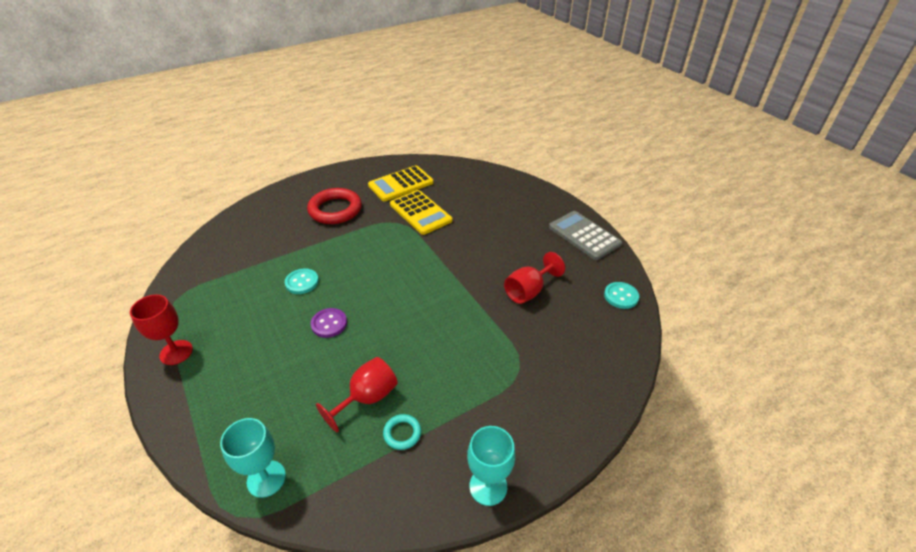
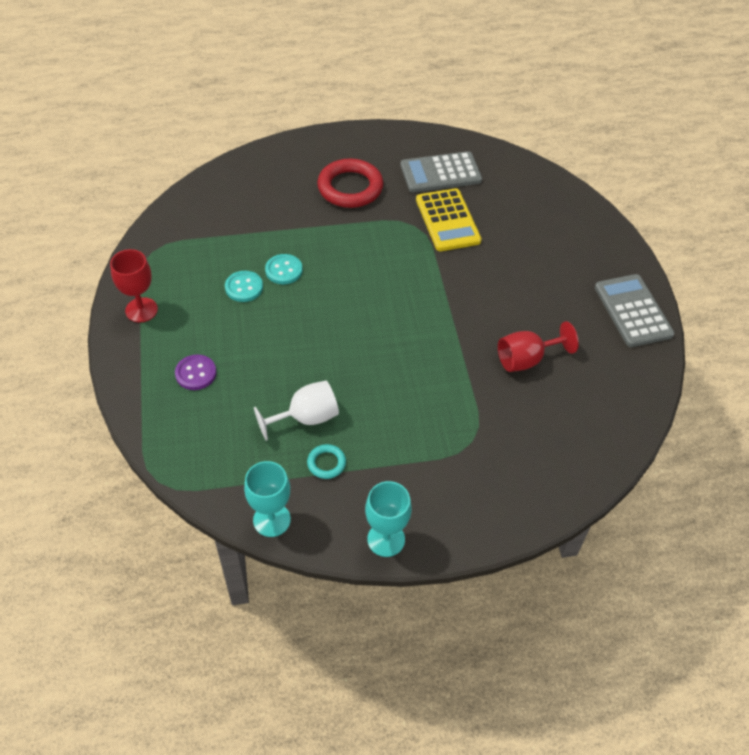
camera: 20 degrees right, 10 degrees up
(266, 478) = (191, 459): turquoise goblet -> turquoise goblet (271, 520)
(329, 324) = (296, 327): purple button -> purple button (196, 373)
(367, 398) = (306, 418): red goblet -> white goblet
(401, 184) = (440, 173): yellow calculator -> grey calculator
(621, 296) = (632, 400): turquoise button -> turquoise button (244, 287)

